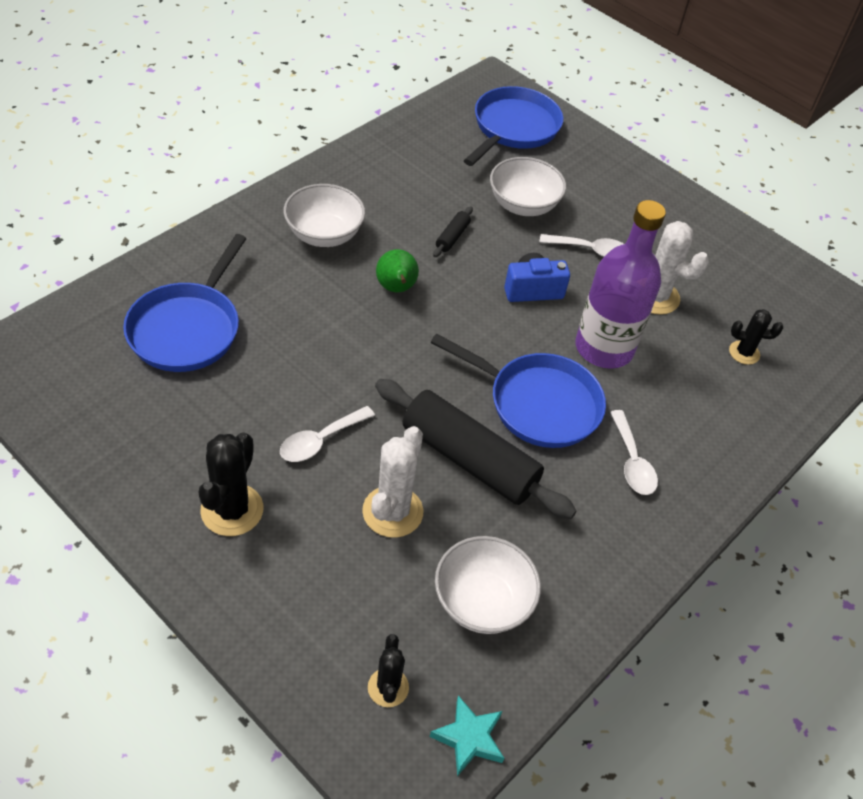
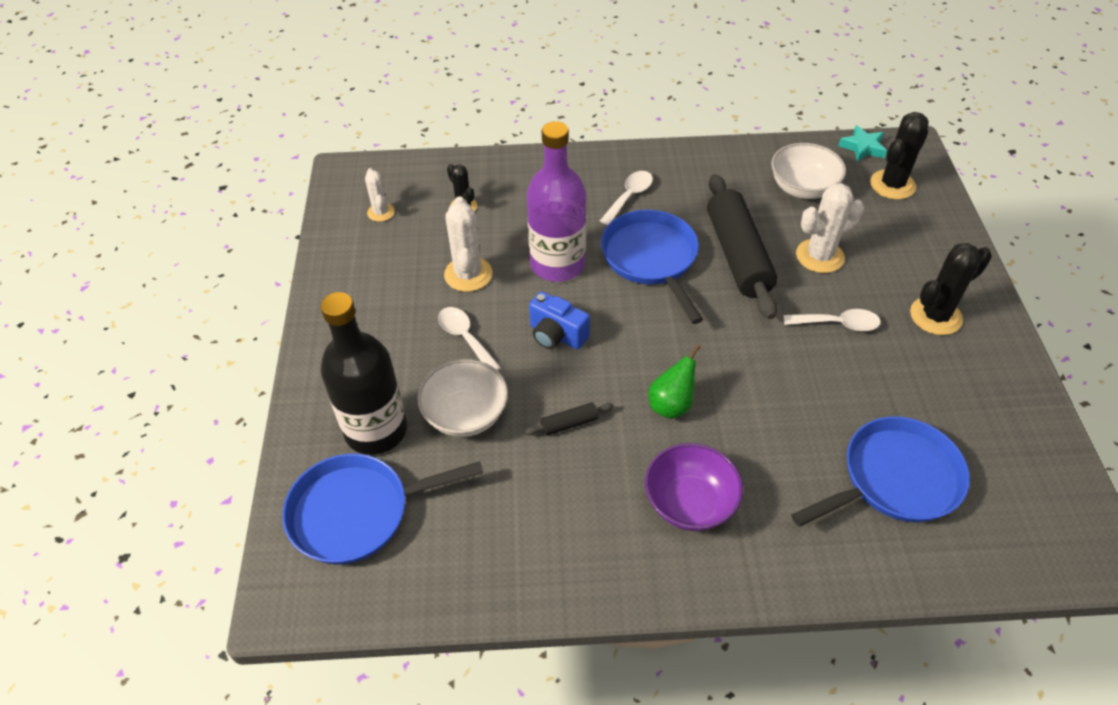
camera: 130 degrees left, 0 degrees up
(324, 234) = (690, 503): white bowl -> purple bowl
(388, 687) = (892, 185): black cactus -> black cactus, size x1.66
(563, 168) = (376, 430): none -> black bottle
(790, 305) = (381, 212): none -> white cactus

